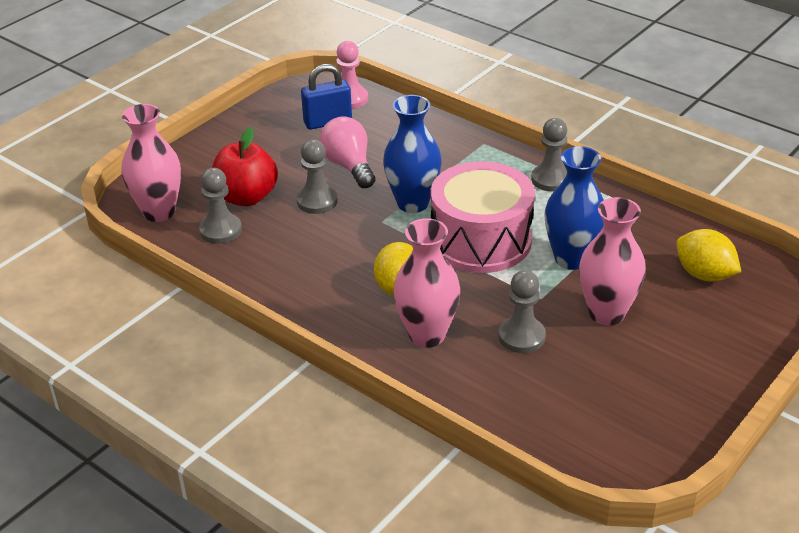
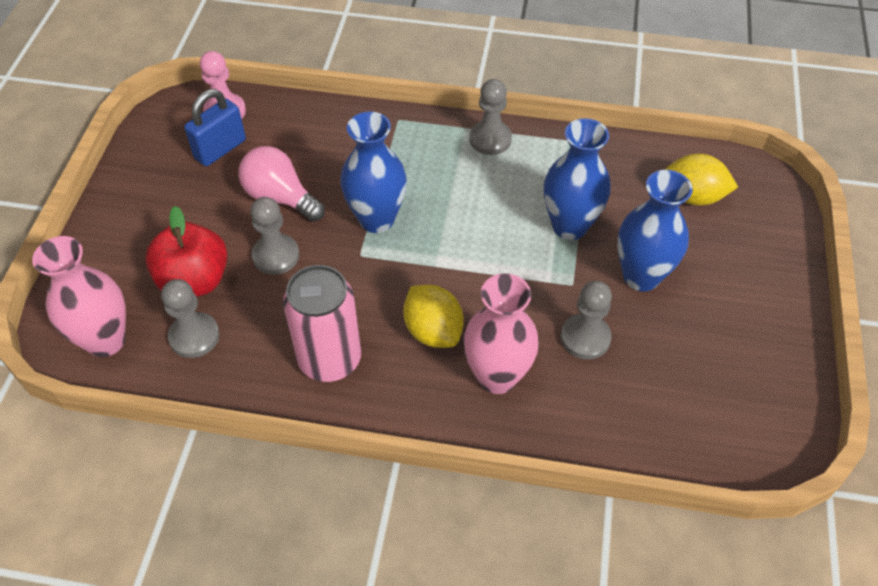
camera: 30 degrees left, 15 degrees up
(306, 278) = (330, 359): none -> pink can
(481, 240) = (472, 238): pink drum -> none
(606, 313) = (641, 276): pink vase -> blue vase

